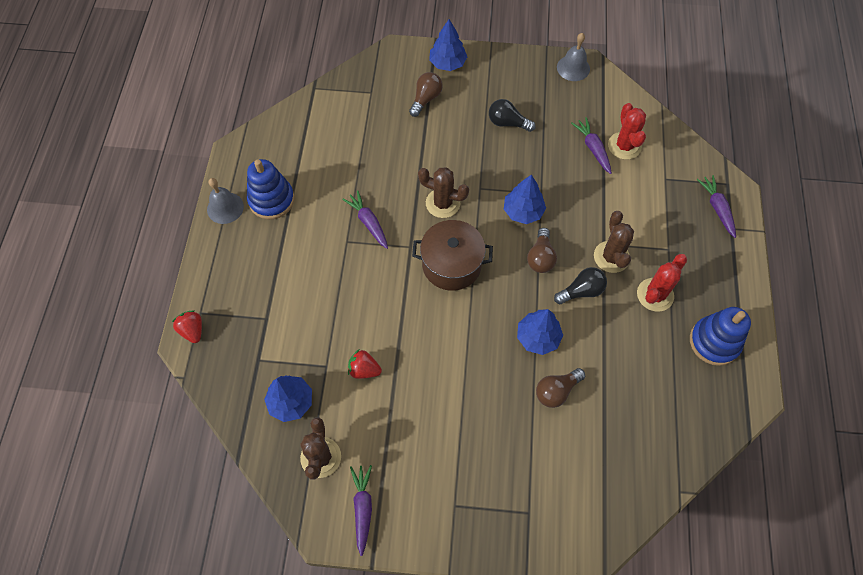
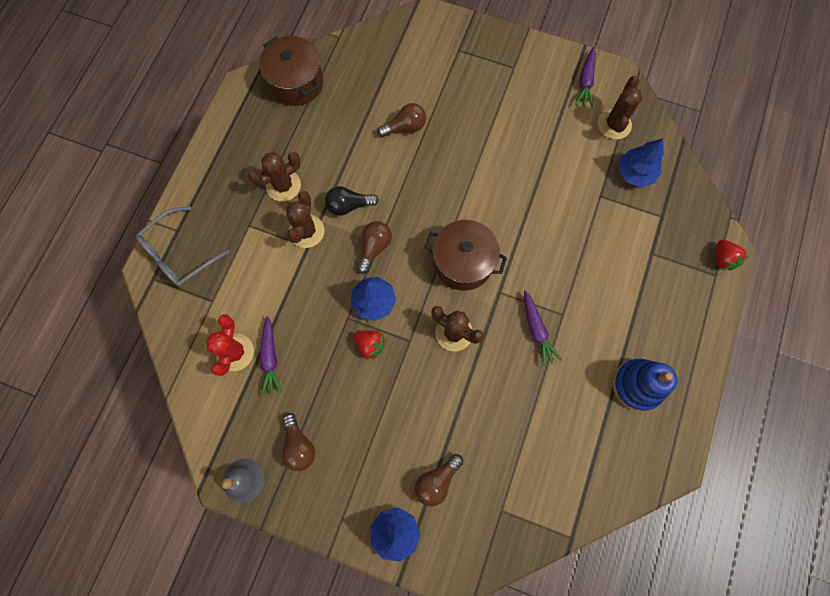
camera: 165 degrees left, 10 degrees up
(225, 208) = (689, 388): grey bell -> none
(364, 370) = (566, 184): red strawberry -> red strawberry (370, 345)
(507, 123) = (351, 418): black light bulb -> none
(538, 337) = (404, 174): blue tree -> none
(541, 97) = (299, 445): none -> brown light bulb
(655, 295) = (283, 185): red cactus -> brown cactus
(699, 414) = (296, 83): none -> brown pot
(714, 342) = (253, 133): blue stacking toy -> none
(717, 208) = (179, 254): purple carrot -> grey glasses

